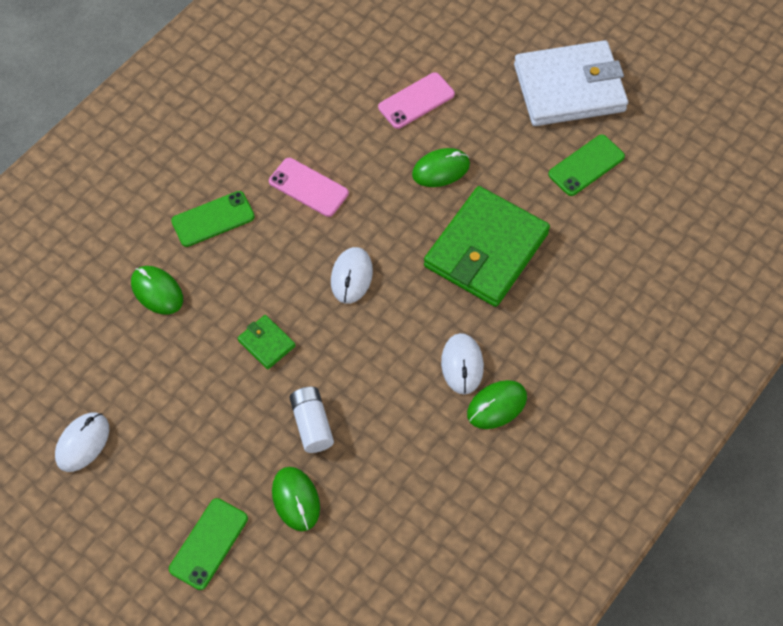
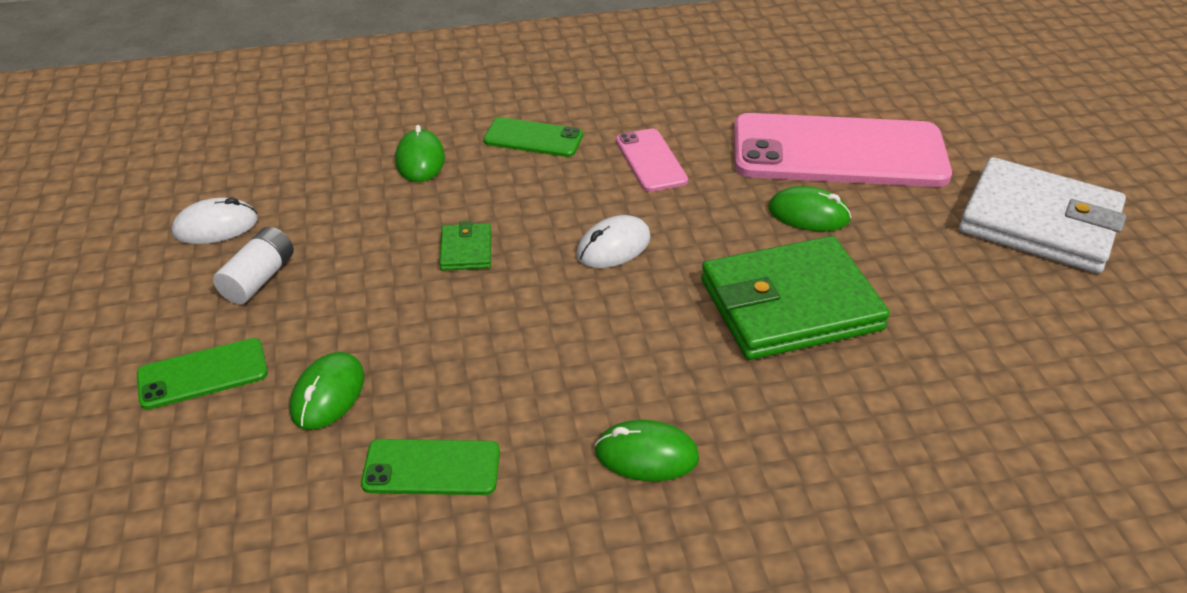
camera: 40 degrees right, 20 degrees down
(312, 424) = (425, 341): white battery -> white battery (259, 279)
(416, 101) = (838, 152): pink phone -> pink phone, size x2.18
(462, 365) = (648, 390): white mouse -> none
(586, 165) = (998, 296): green phone -> green phone (431, 467)

